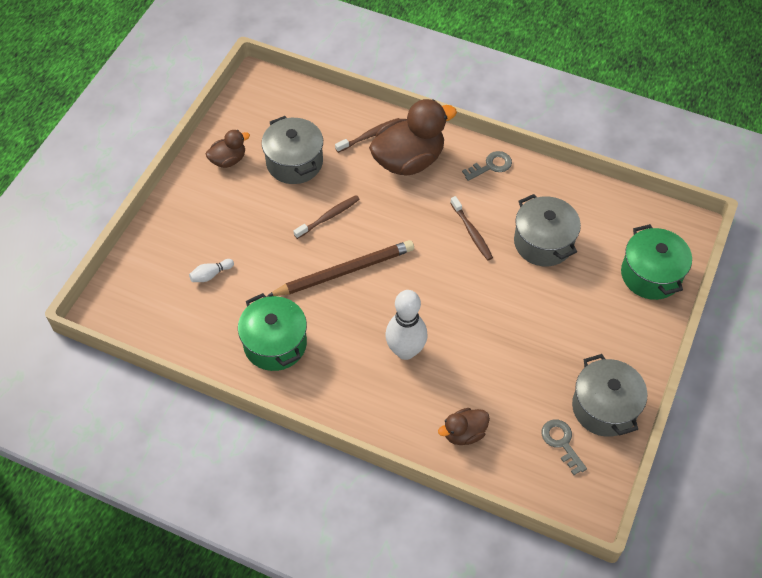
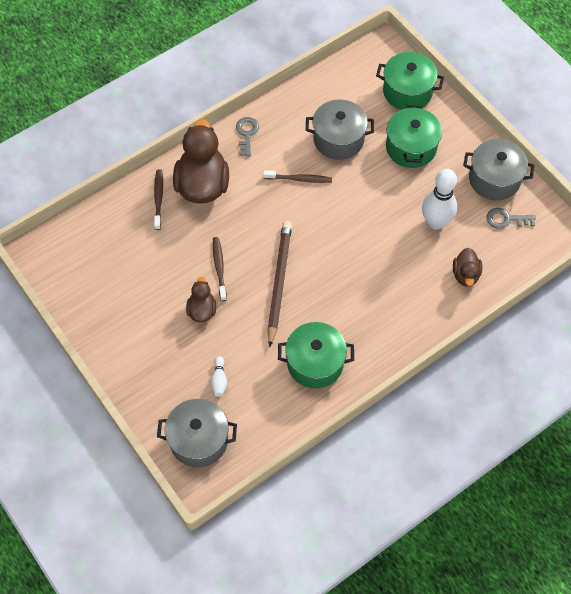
camera: 60 degrees left, 5 degrees up
(228, 160) = (109, 313): brown duck -> brown duck (202, 310)
(294, 162) = (147, 266): grey pot -> grey pot (199, 440)
(405, 351) = (376, 276): white bowling pin -> white bowling pin (435, 222)
(583, 310) = (411, 147): none -> green pot

